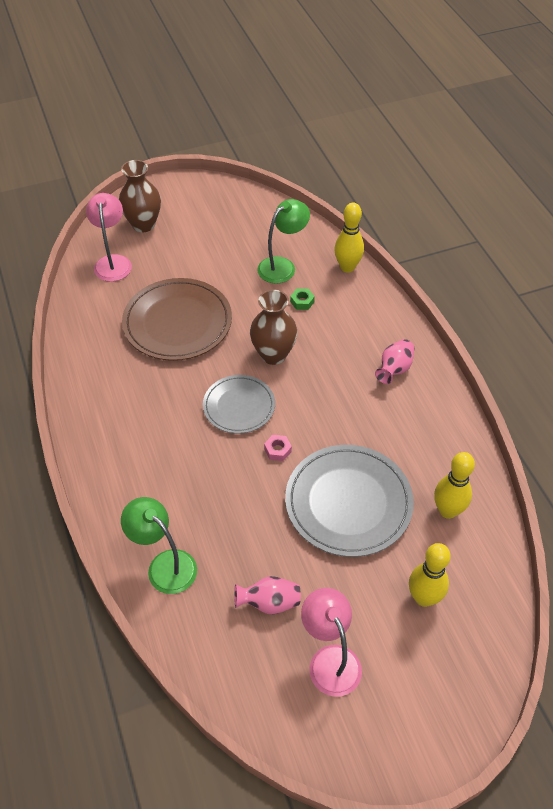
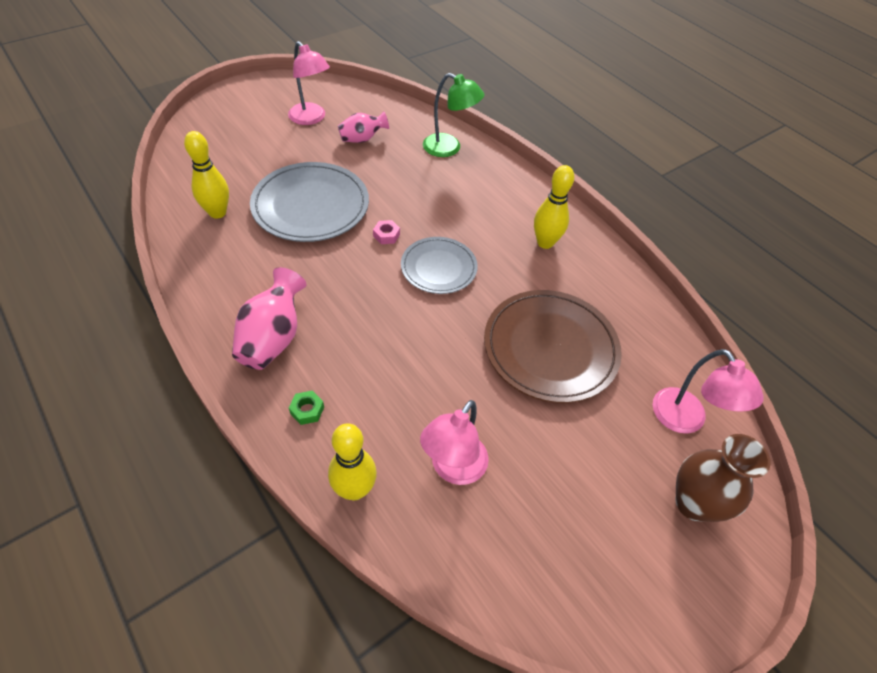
camera: 160 degrees right, 0 degrees up
(273, 354) = (421, 329): brown vase -> none
(282, 266) = (453, 469): green lamp -> pink lamp
(302, 302) = (407, 411): green nut -> green nut (307, 410)
(394, 369) = (273, 338): pink vase -> pink vase, size x1.53
(423, 598) = (242, 156): yellow bowling pin -> yellow bowling pin (545, 243)

